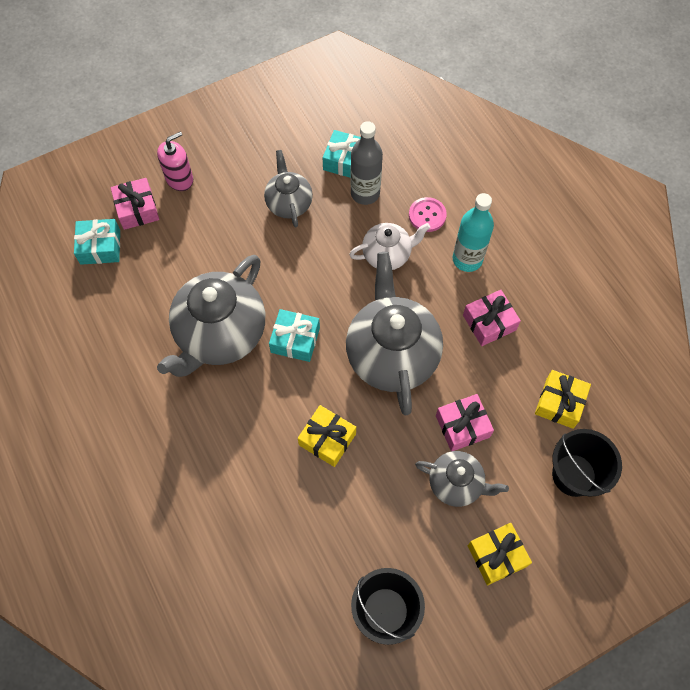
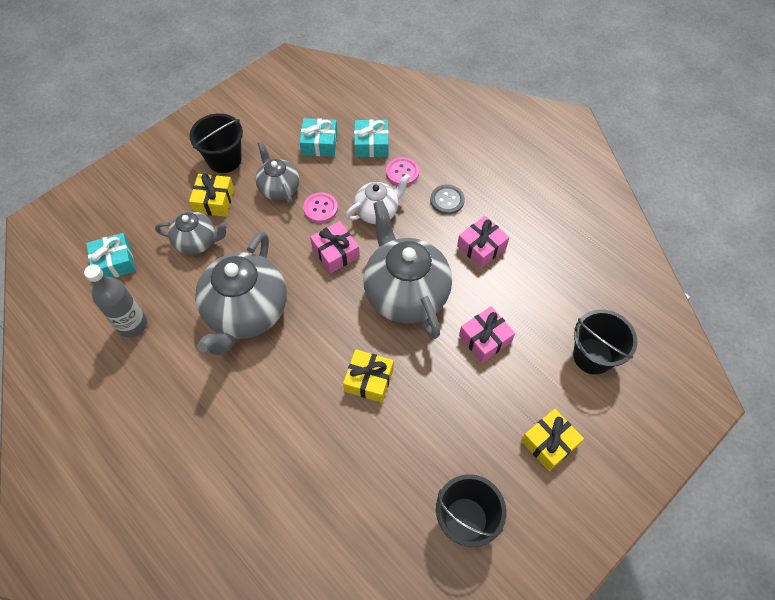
camera: 15 degrees left, 5 degrees down
(137, 209) = (141, 222): pink gift -> pink gift (335, 252)
(179, 179) = (174, 189): pink soap dispenser -> none
(239, 157) = (224, 159): none -> black bucket
(295, 340) = (316, 301): turquoise gift -> turquoise gift (371, 144)
(327, 237) = (320, 208): none -> pink button
(365, 193) = (343, 166): grey bottle -> grey bottle (133, 325)
(456, 484) = (494, 389): grey teapot -> grey teapot (197, 242)
(467, 259) = (447, 200): turquoise bottle -> grey button
(559, 403) = (561, 299): yellow gift -> yellow gift (214, 201)

